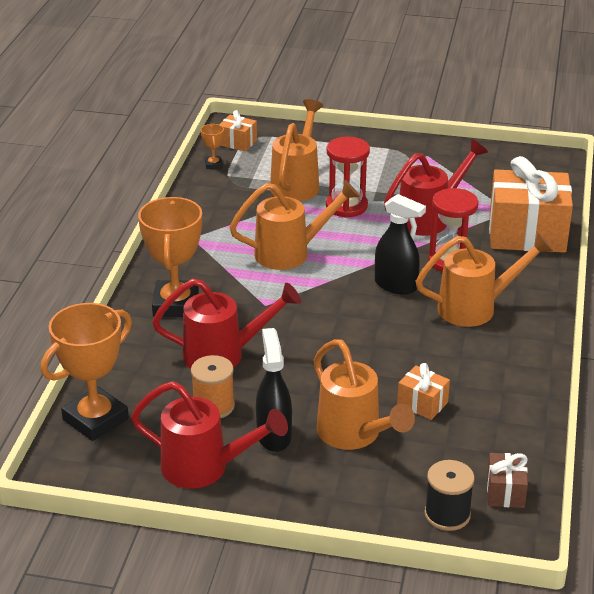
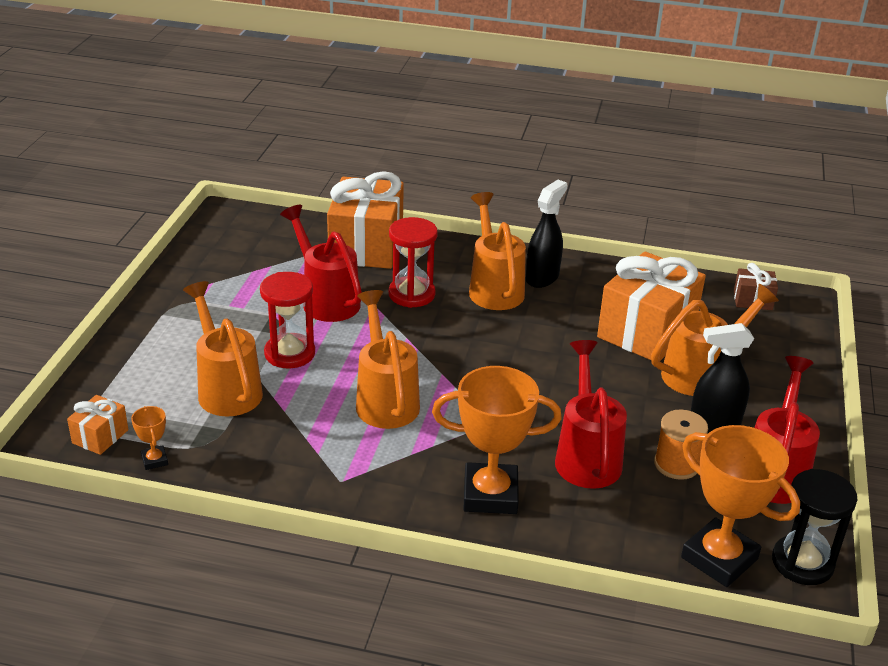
camera: 90 degrees left, 0 degrees up
(85, 468) = (802, 563): none -> black hourglass
(213, 164) = (154, 460): orange trophy -> orange trophy turned 75 degrees clockwise
(297, 183) = (226, 388): orange watering can -> orange watering can turned 45 degrees clockwise
(396, 285) = (454, 331): black spray bottle -> black spray bottle (542, 277)
(422, 403) = (646, 331): orange gift -> orange gift, size x2.19
(447, 514) = (790, 331): black spool -> none

